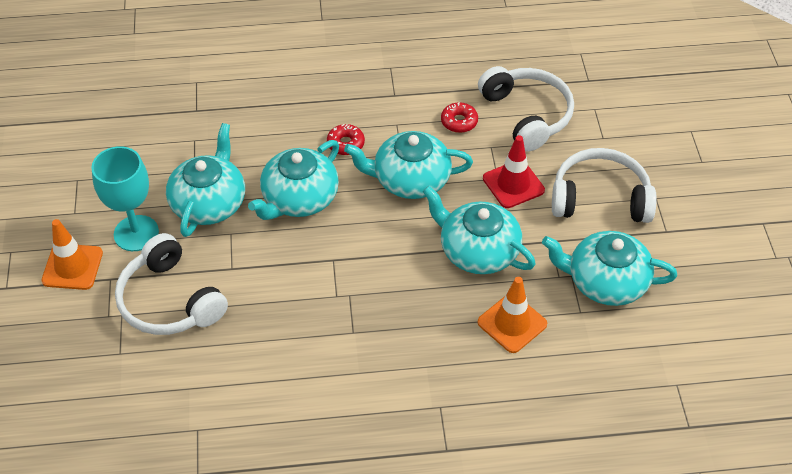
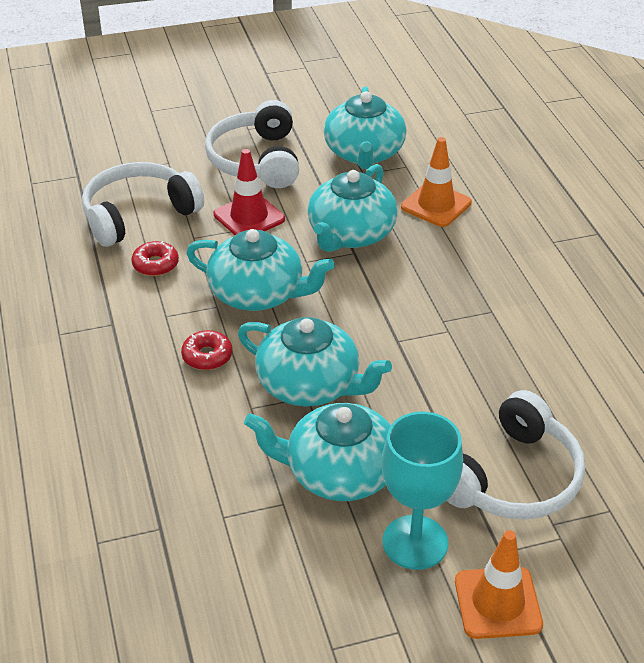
camera: 100 degrees left, 10 degrees down
(410, 180) = (258, 293): turquoise teapot -> turquoise teapot turned 60 degrees counterclockwise

